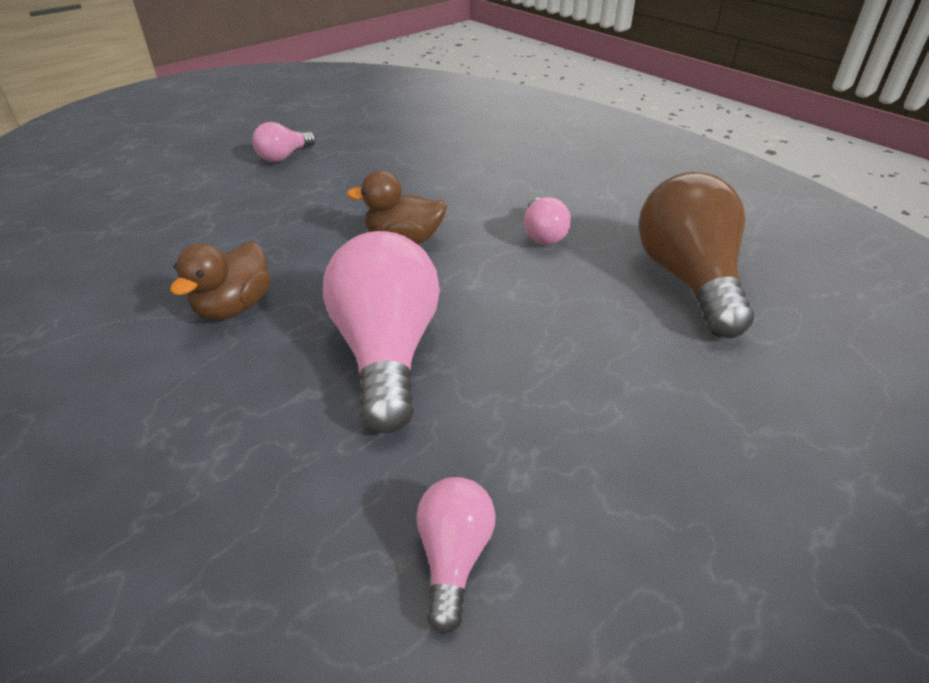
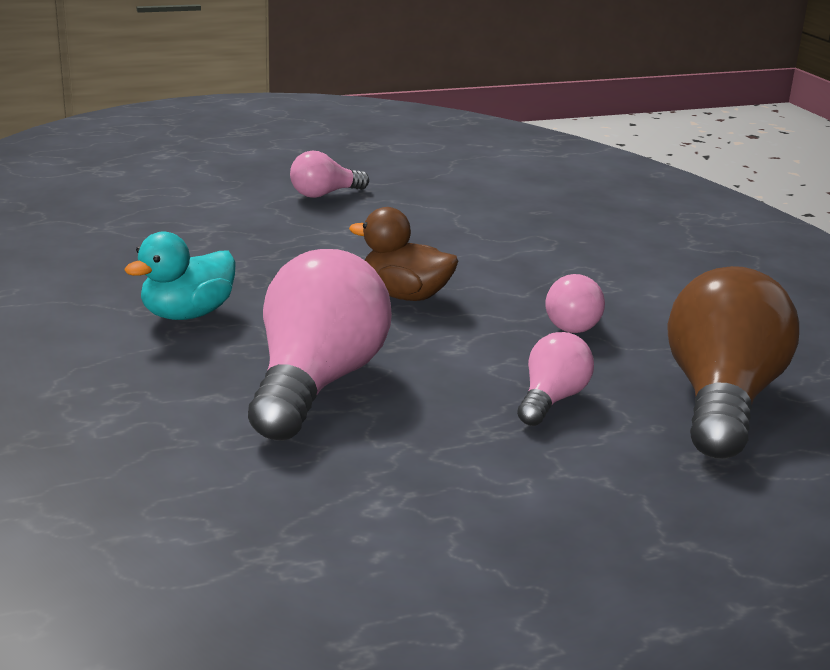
camera: 20 degrees right, 15 degrees down
(234, 307) = (187, 314): brown duck -> turquoise duck
(453, 557) = (271, 541): pink light bulb -> pink light bulb (551, 400)

